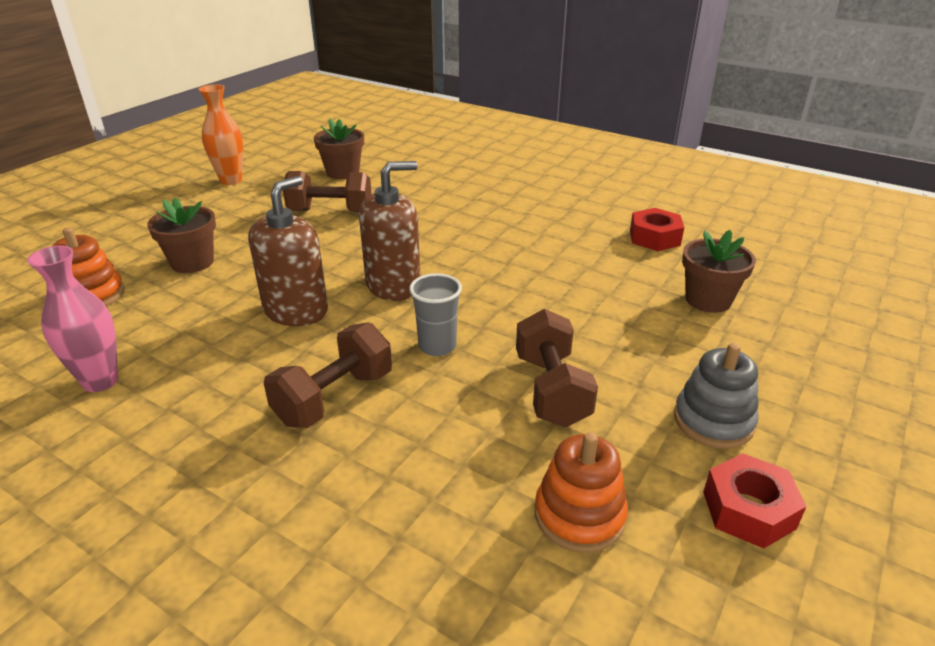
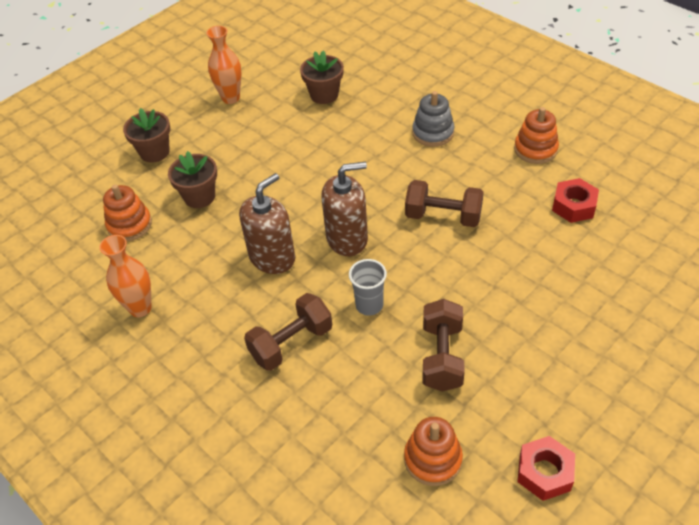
camera: 15 degrees right, 15 degrees up
(100, 381) = (140, 308): pink vase -> orange vase
(330, 211) = (308, 146): brown dumbbell -> brown dumbbell (443, 216)
(592, 198) = (535, 149): none -> orange stacking toy
(708, 300) = (592, 283): brown flower pot -> brown flower pot (154, 152)
(713, 421) = (549, 400): grey stacking toy -> grey stacking toy (433, 133)

